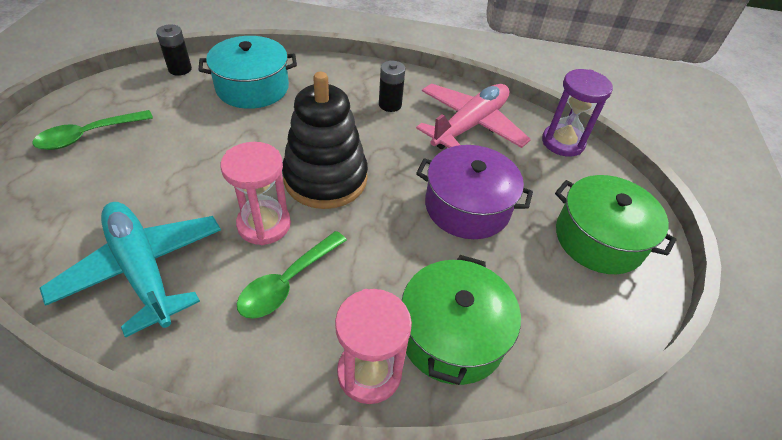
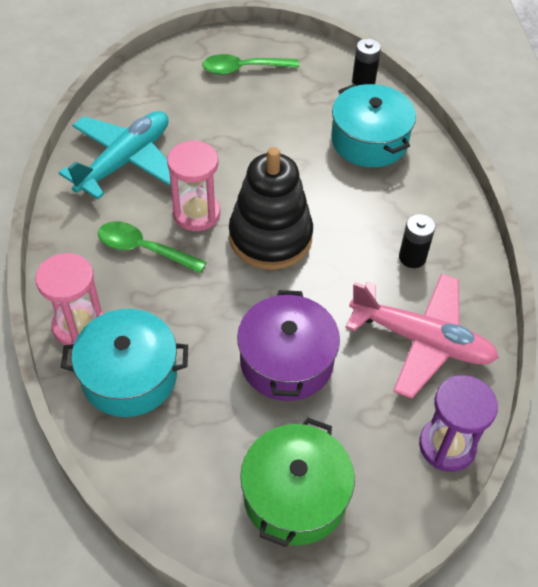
camera: 75 degrees right, 5 degrees up
(88, 136) = (243, 69): green spoon -> green spoon turned 45 degrees counterclockwise
(452, 335) = (129, 376): green pot -> turquoise pot

